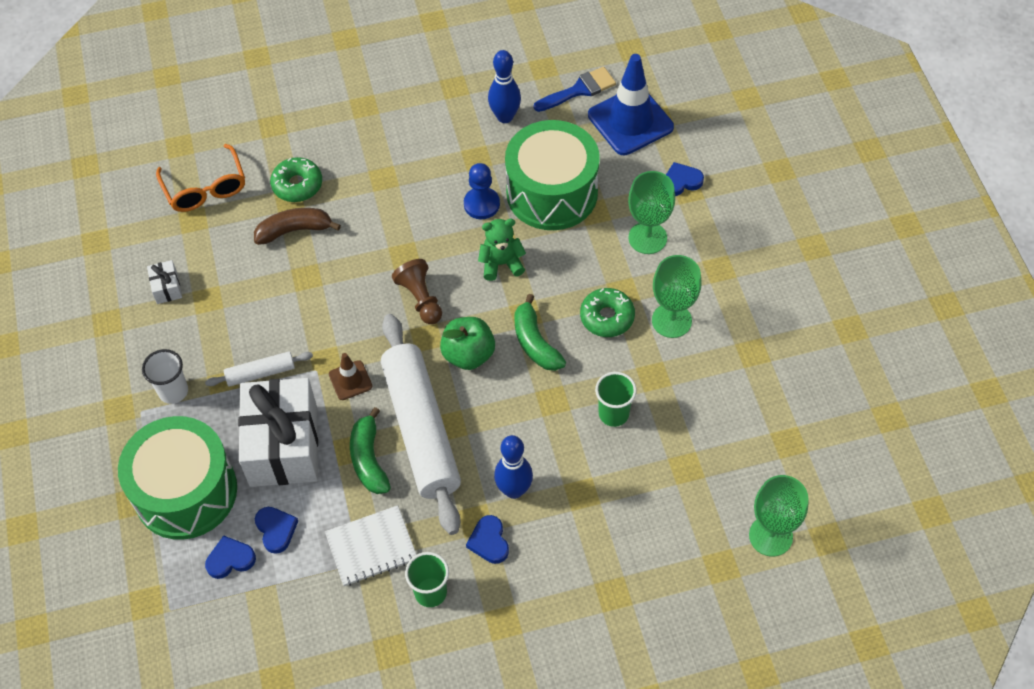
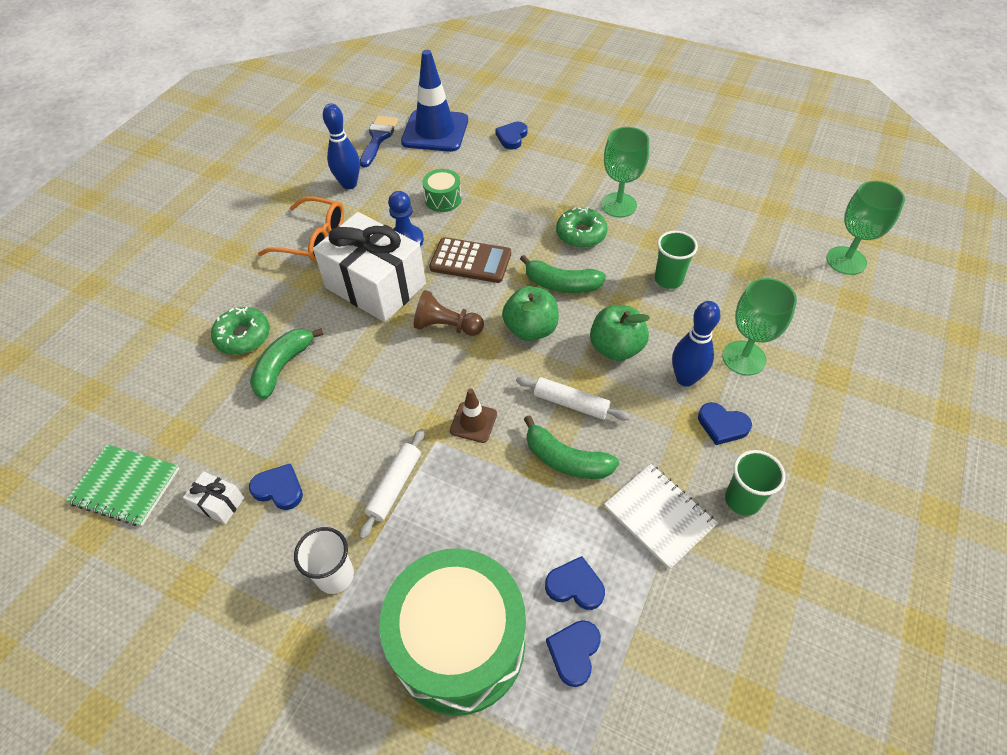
camera: 50 degrees left, 5 degrees down
(136, 228) = (126, 486): none -> green notebook
(203, 311) = (279, 489): none -> blue heart
(205, 188) = (159, 403): orange glasses -> orange glasses (313, 239)
(283, 445) = (489, 518): white gift -> white gift (376, 286)
(294, 230) = (283, 366): brown banana -> green banana
(371, 547) = (659, 516): white notebook -> white notebook turned 60 degrees counterclockwise
(421, 429) = (571, 403): white rolling pin -> white rolling pin, size x0.44
(501, 264) = (470, 261): green teddy bear -> brown calculator
(502, 424) = (616, 348): none -> green apple
(552, 192) = (443, 199): green drum -> green drum, size x0.43
(647, 238) = (538, 177): green goblet -> green goblet (744, 358)

